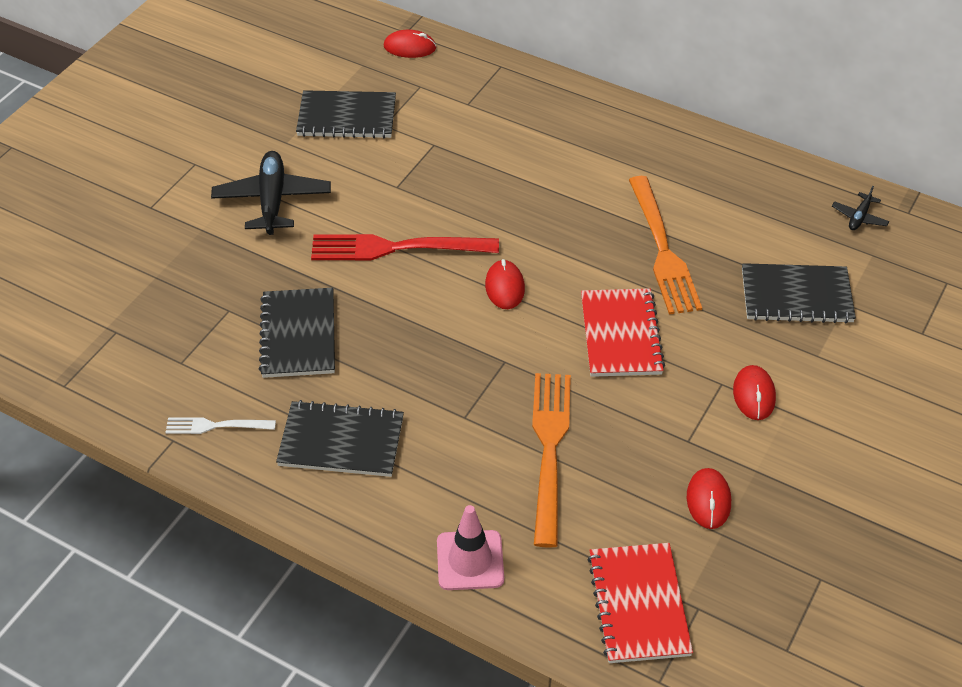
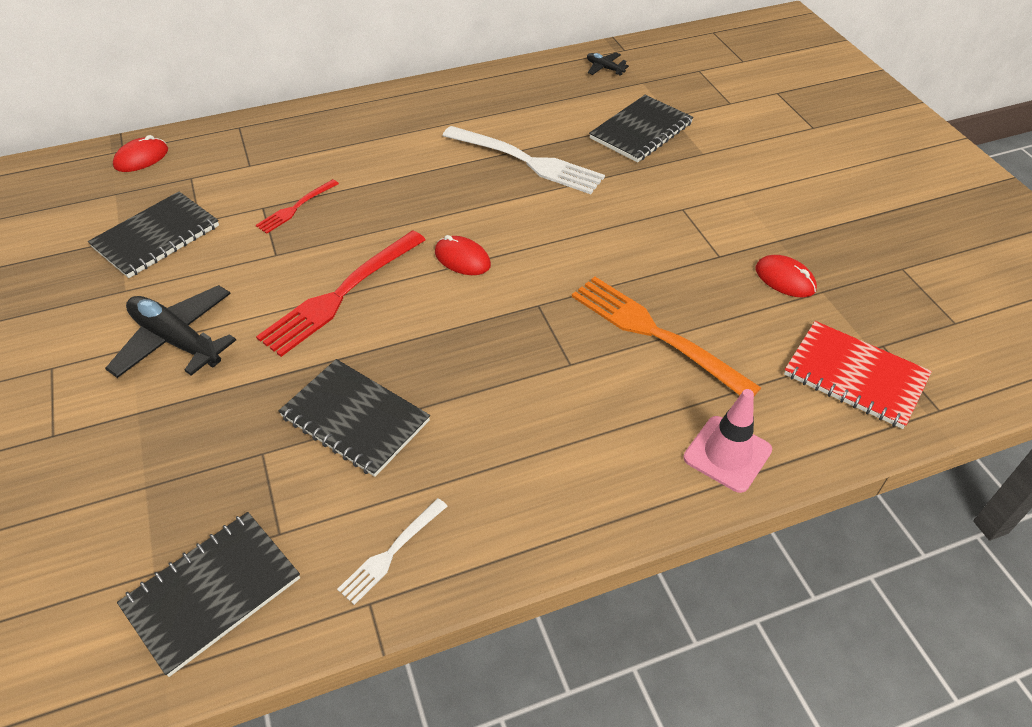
camera: 50 degrees left, 0 degrees up
(341, 441) = (512, 464): black notebook -> black notebook (212, 592)
(453, 161) = (295, 208): none -> red fork
(621, 335) = (583, 228): red notebook -> none
(663, 250) = (528, 161): orange fork -> white fork
(754, 395) = (708, 200): red mouse -> none
(859, 217) = (604, 68): black plane -> black plane turned 150 degrees clockwise

